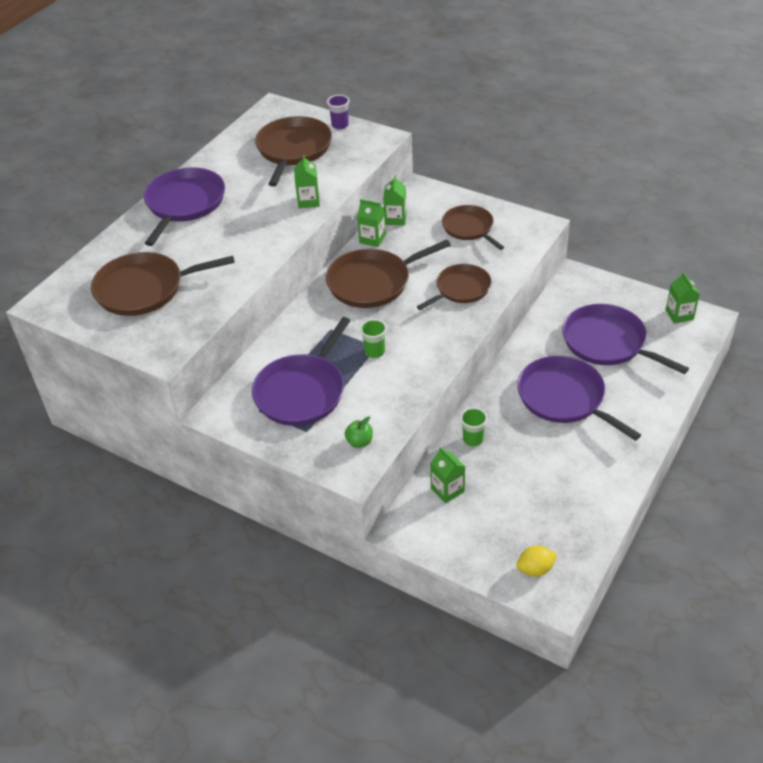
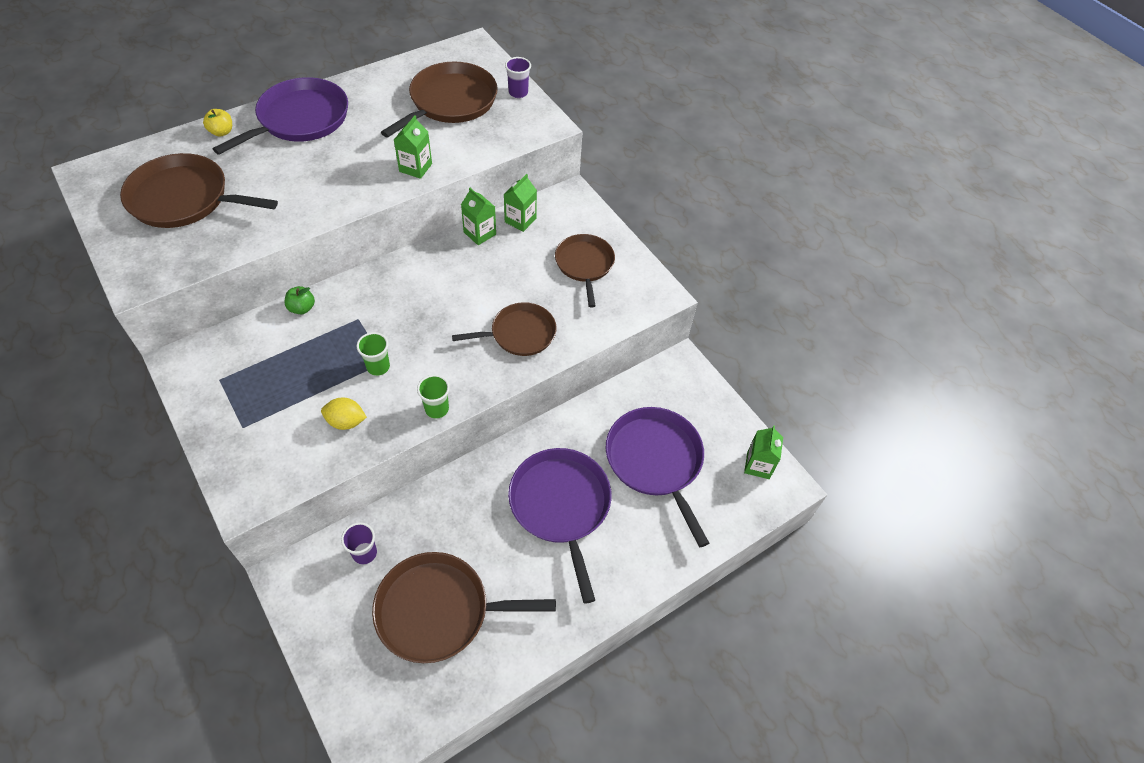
camera: 20 degrees right, 10 degrees up
(128, 235) = (222, 132): none -> yellow apple
(302, 392) = (275, 379): purple pan -> none
(359, 442) = (280, 467): green apple -> green apple (302, 308)
(373, 282) = (440, 284): brown pan -> brown pan (439, 611)
(447, 490) = (364, 553): green carton -> purple cup
(473, 439) = (433, 507): green cup -> green cup (437, 409)
(535, 569) = (376, 699): yellow lemon -> yellow lemon (346, 422)

